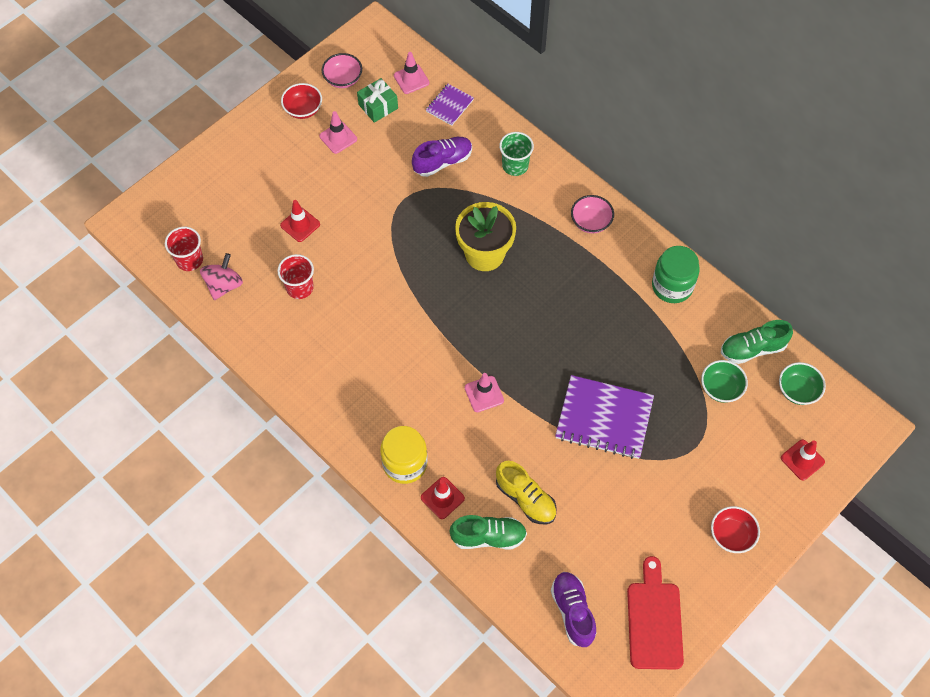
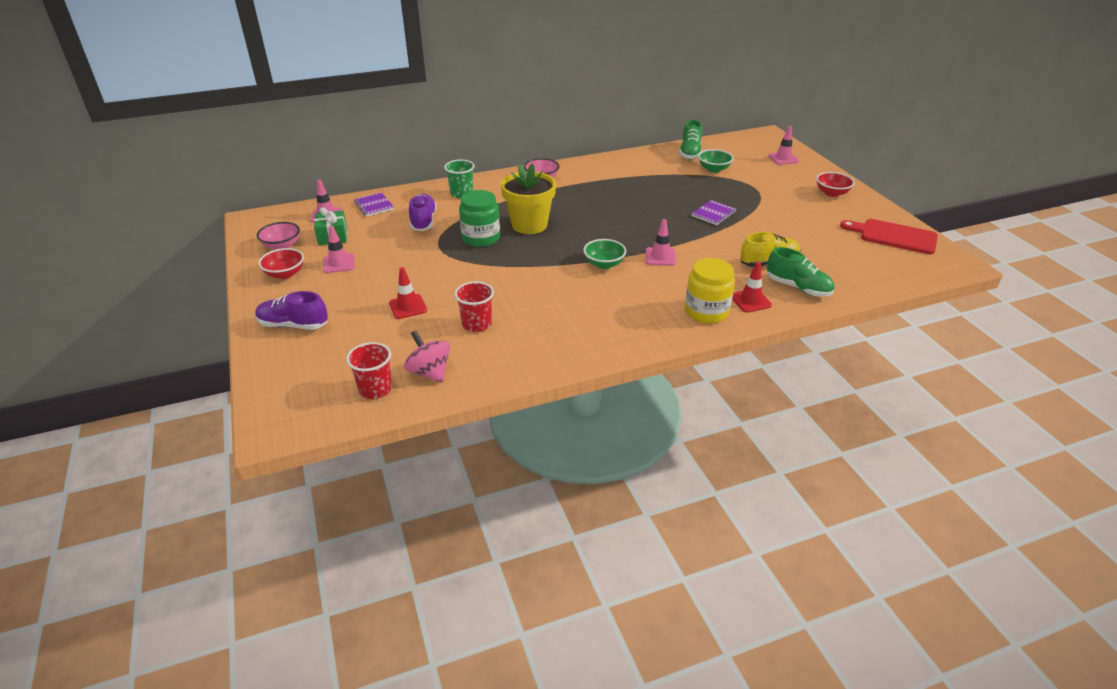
camera: 65 degrees left, 25 degrees down
(488, 537) = (798, 288): green shoe -> green shoe turned 105 degrees clockwise
(573, 611) = (879, 267): purple shoe -> purple shoe (293, 325)
(604, 418) = (713, 214): purple notebook -> purple notebook, size x0.52
(672, 286) = (620, 165): green jar -> green jar (481, 238)
(798, 390) = (730, 148): green bowl -> green bowl (604, 264)
(802, 460) = (783, 158): red traffic cone -> pink traffic cone

